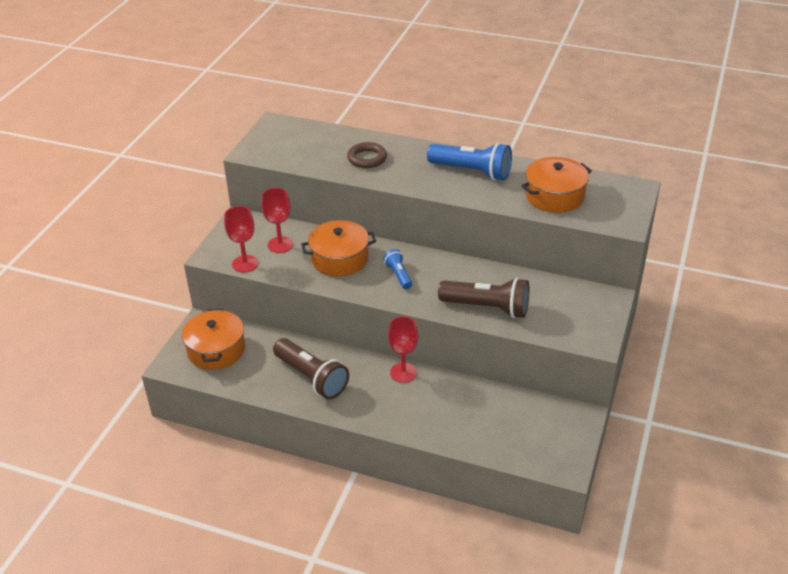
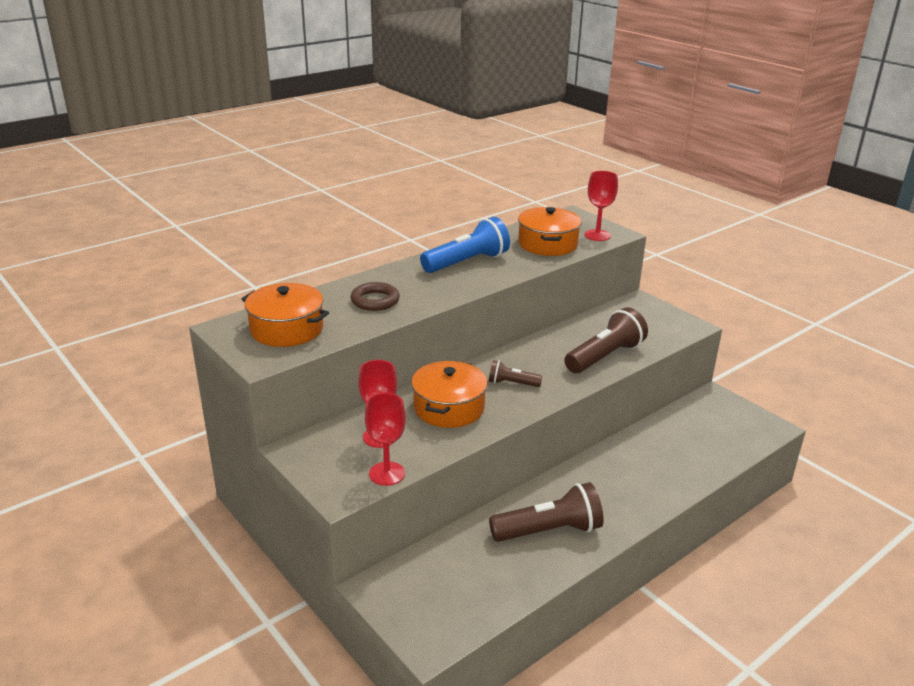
camera: 60 degrees left, 10 degrees down
(216, 350) = (437, 591): orange pot -> orange pot (286, 329)
(398, 275) = (512, 383): blue flashlight -> brown flashlight
(403, 372) = (589, 467): red goblet -> red goblet (597, 235)

